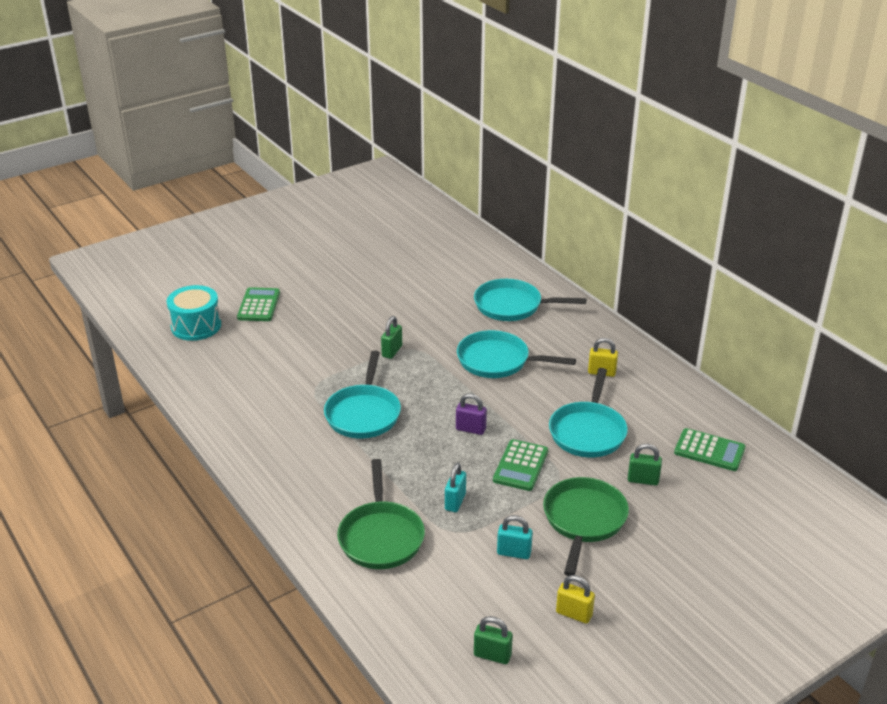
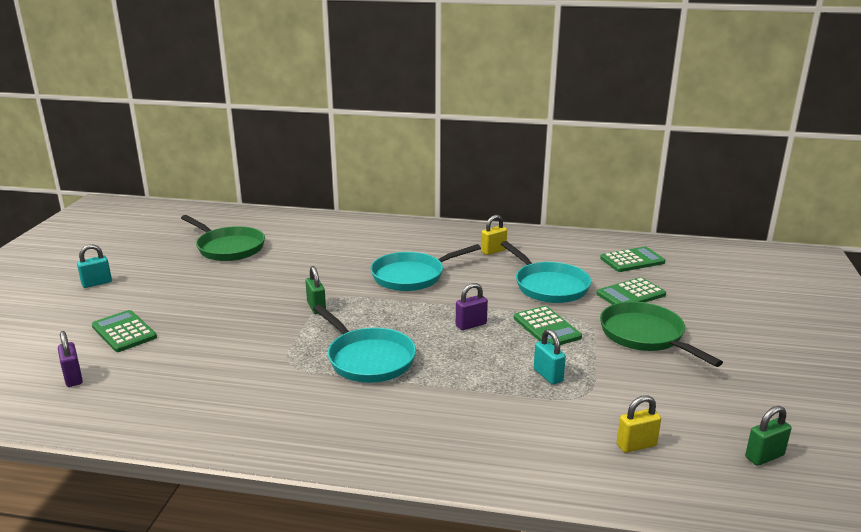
camera: 45 degrees left, 10 degrees down
(196, 326) = (73, 378): turquoise drum -> purple padlock
(381, 536) = (541, 433): green pan -> green pan (228, 247)
(512, 306) = (362, 241): turquoise pan -> none
(514, 553) = (646, 382): turquoise padlock -> turquoise padlock (97, 283)
(574, 614) = (750, 393): yellow padlock -> yellow padlock (636, 445)
(643, 480) = (630, 294): green padlock -> green calculator

